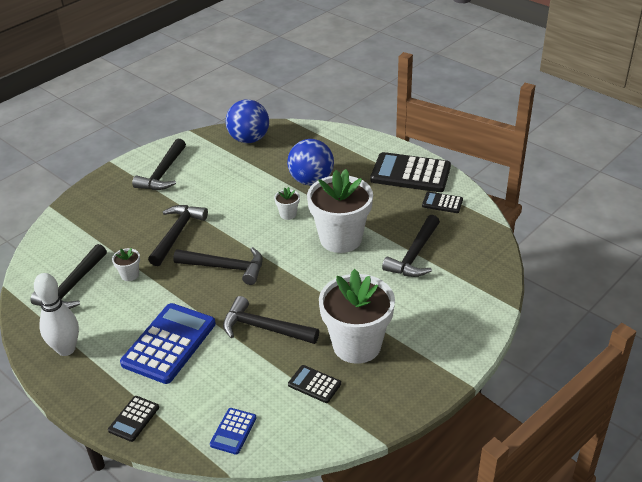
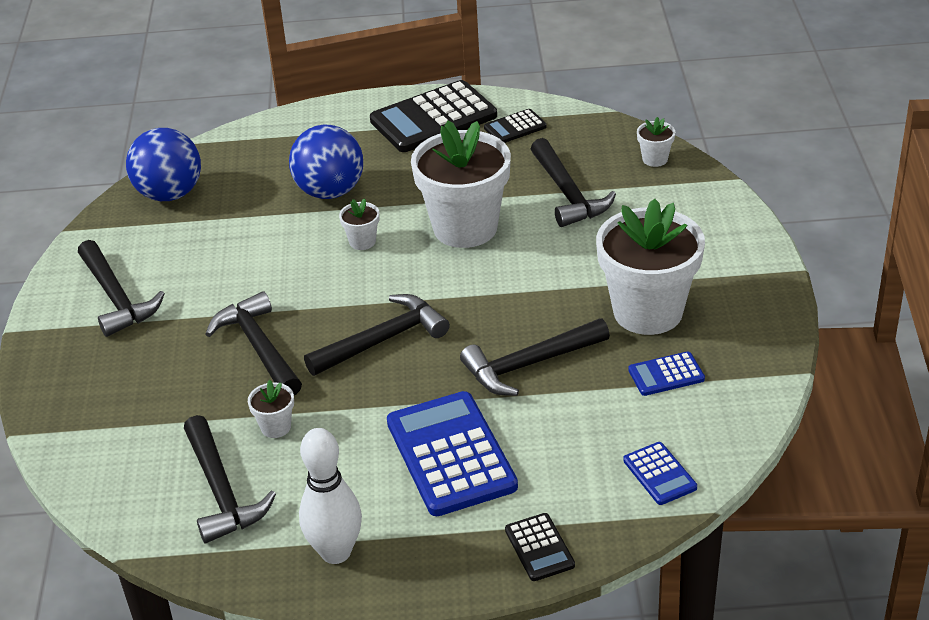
camera: 45 degrees left, 0 degrees up
(314, 384) = (666, 375): black calculator -> blue calculator
(487, 267) = (655, 159): none -> white flower pot

